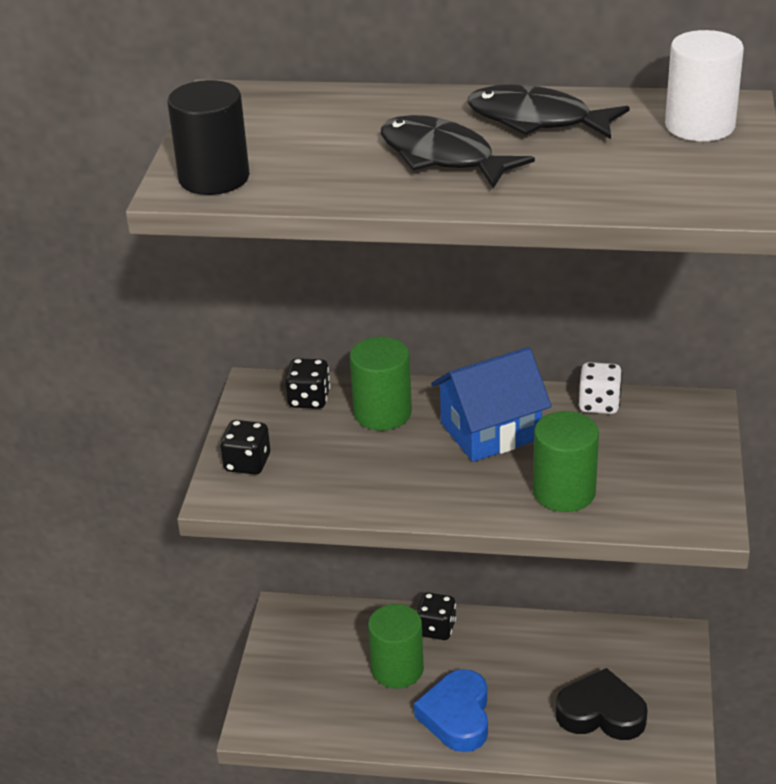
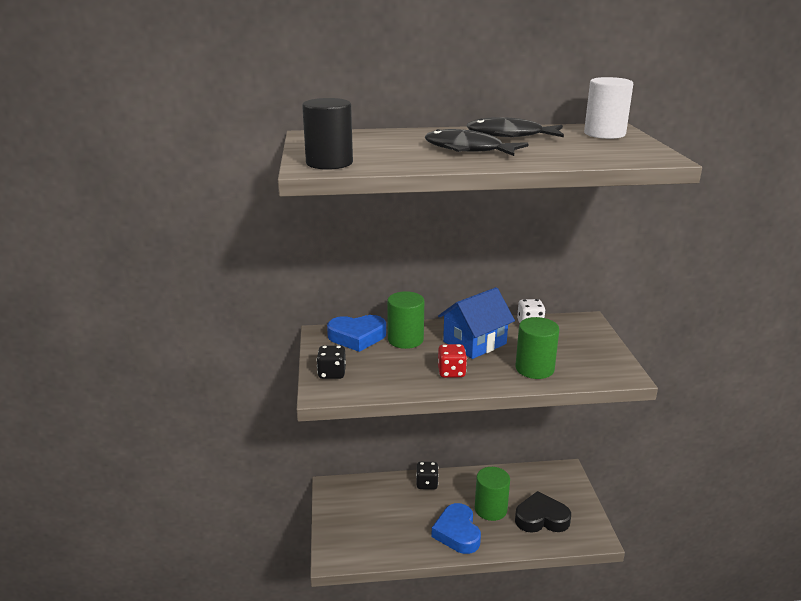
camera: 15 degrees left, 10 degrees down
(309, 399) = (357, 337): black dice -> blue heart
(397, 669) = (411, 510): green cylinder -> green cylinder (490, 509)
(429, 483) = (451, 372): none -> red dice

